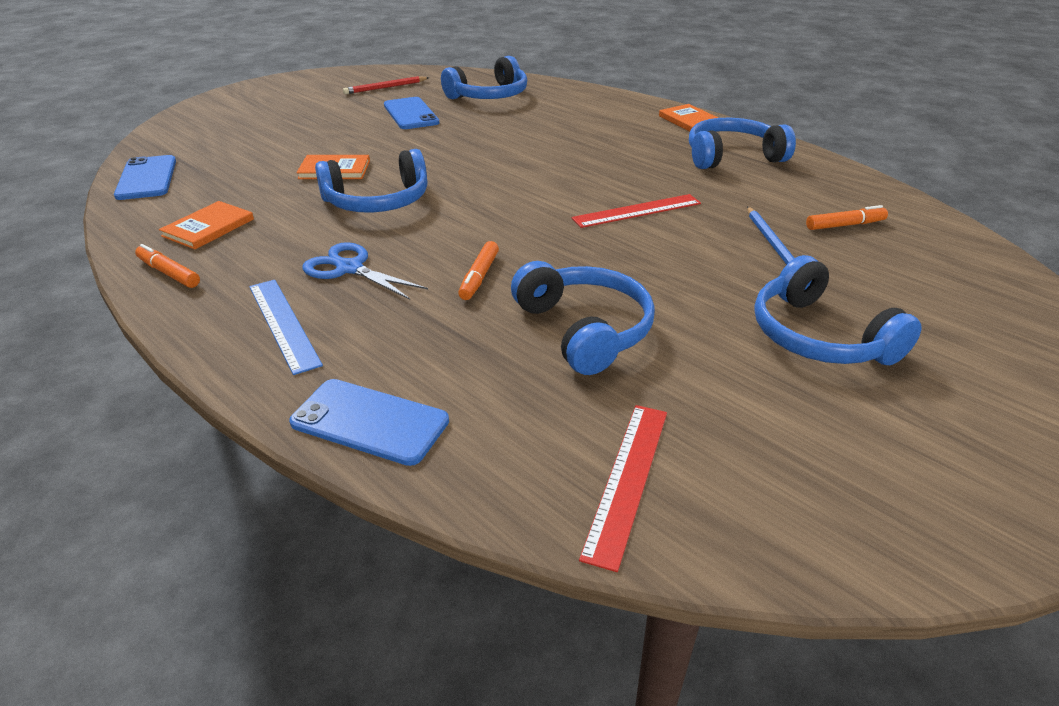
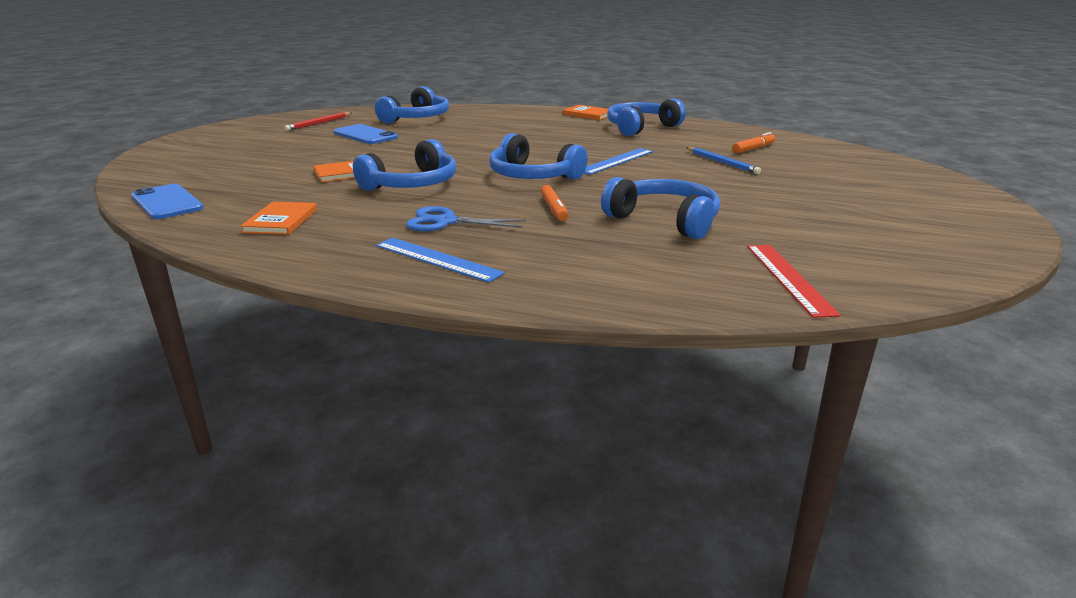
camera: 25 degrees left, 10 degrees down
(169, 273) = (286, 251): orange marker -> none
(370, 422) = (584, 292): blue phone -> none
(637, 211) = (616, 161): red ruler -> blue ruler
(818, 336) = (806, 197): blue headphones -> blue headphones (532, 176)

